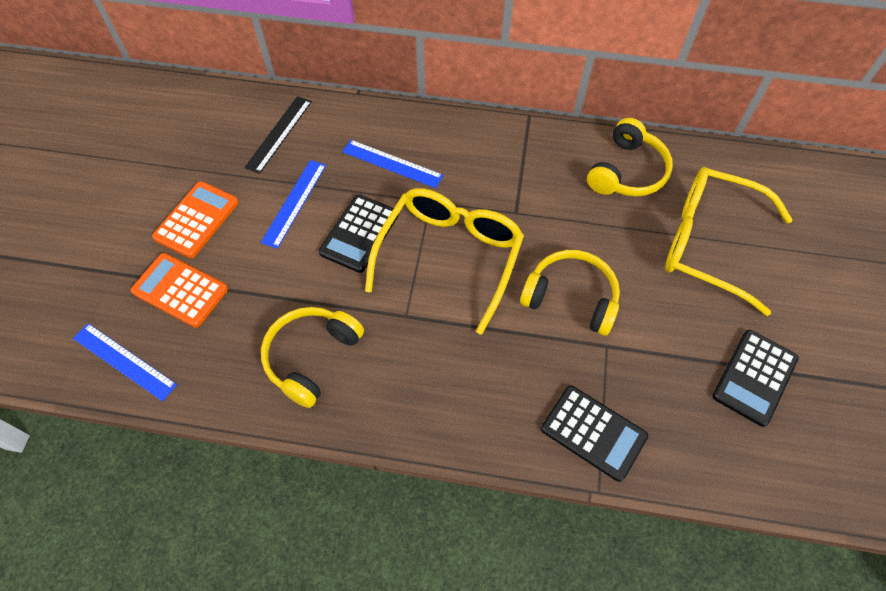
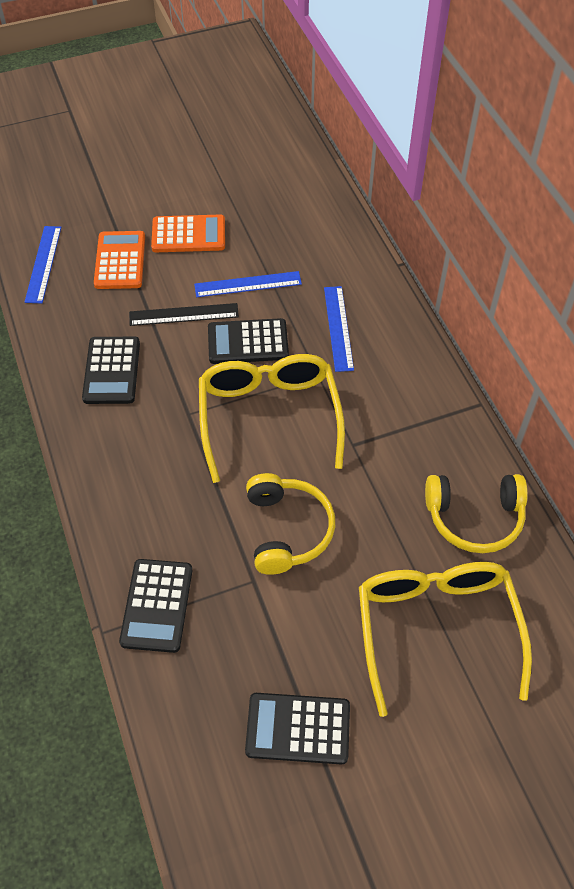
camera: 60 degrees right, 5 degrees down
(279, 134) = (310, 237): black ruler -> black ruler (183, 314)
(312, 357) = (111, 371): yellow headphones -> black calculator
(450, 256) = (269, 416): yellow glasses -> yellow glasses turned 90 degrees counterclockwise

